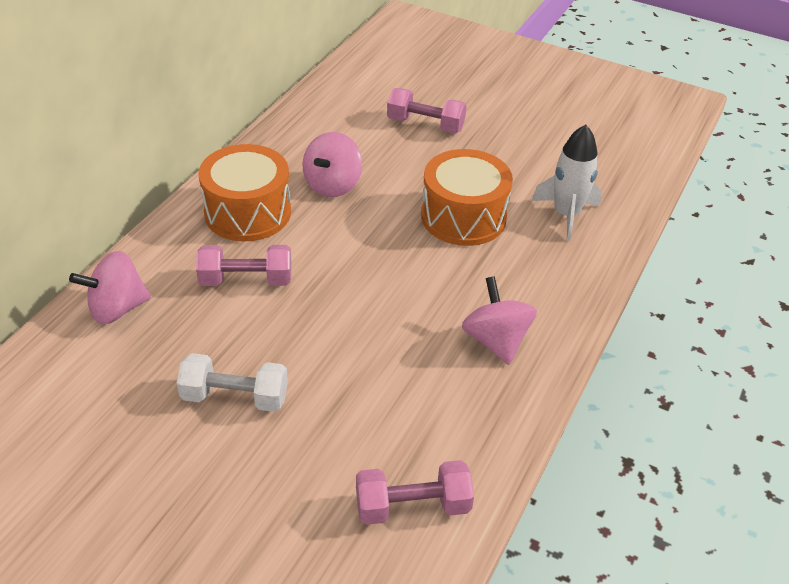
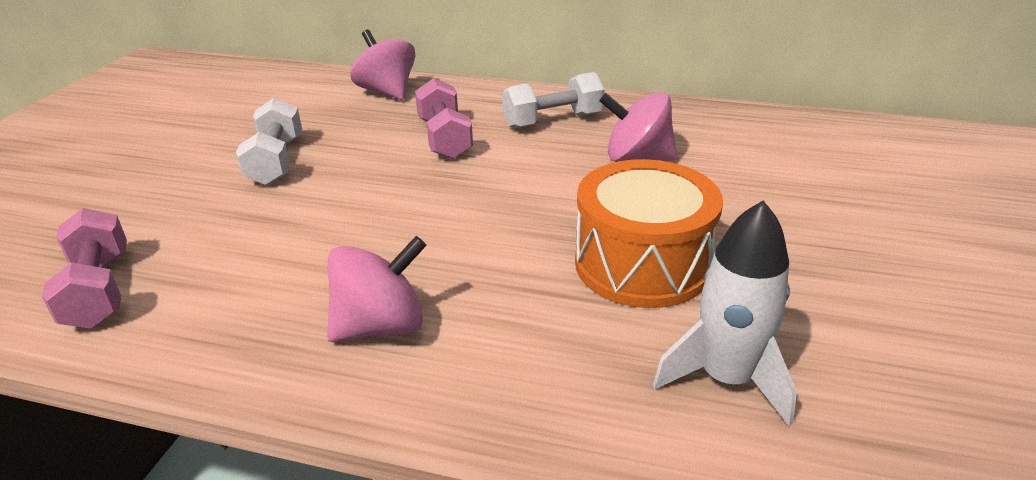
camera: 80 degrees right, 10 degrees down
(248, 212) = (553, 121): orange drum -> white dumbbell
(425, 124) = (835, 204): pink dumbbell -> none

